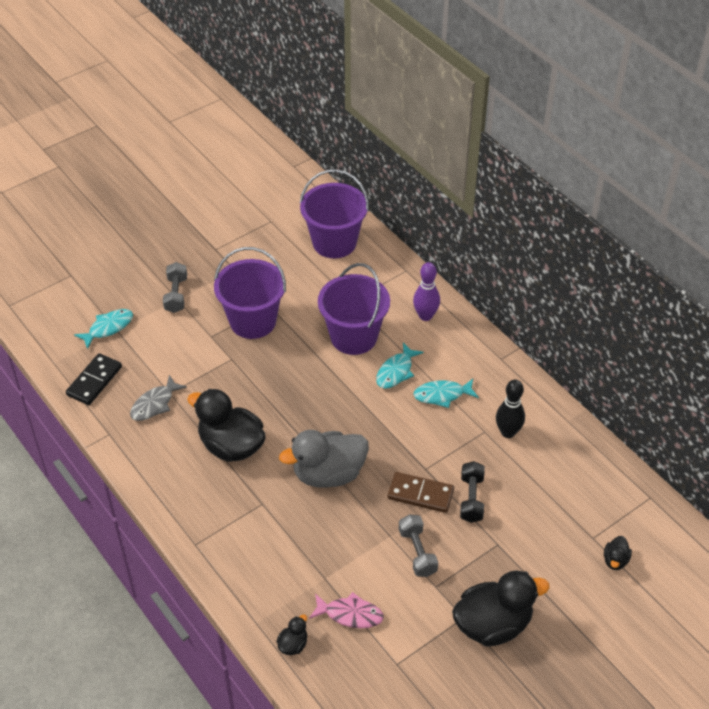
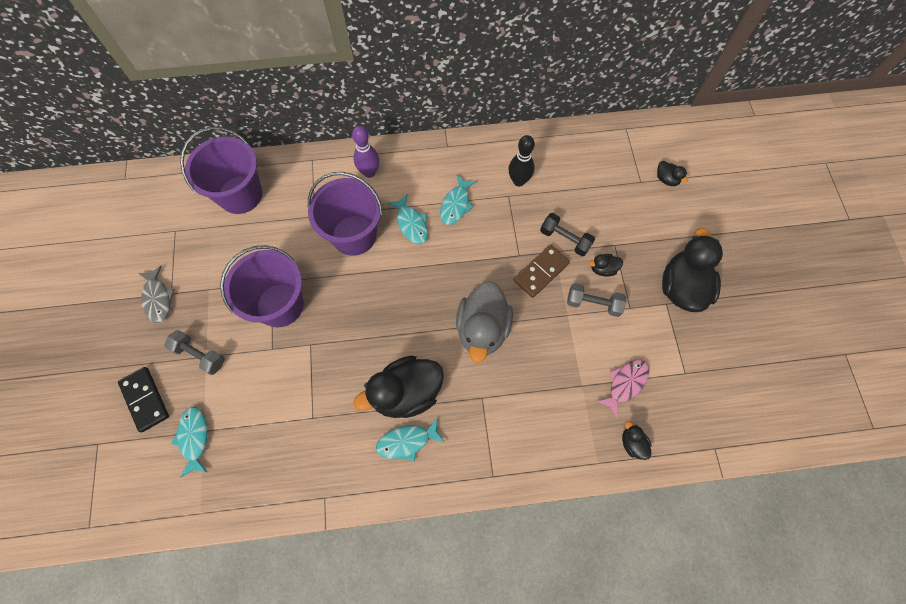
camera: 60 degrees left, 20 degrees up
(94, 381) = (251, 482): black domino -> black domino (145, 399)
(155, 404) = (317, 438): grey fish -> grey fish (158, 298)
(188, 467) = (407, 441): none -> turquoise fish
(462, 545) = (603, 269): none -> black duck

